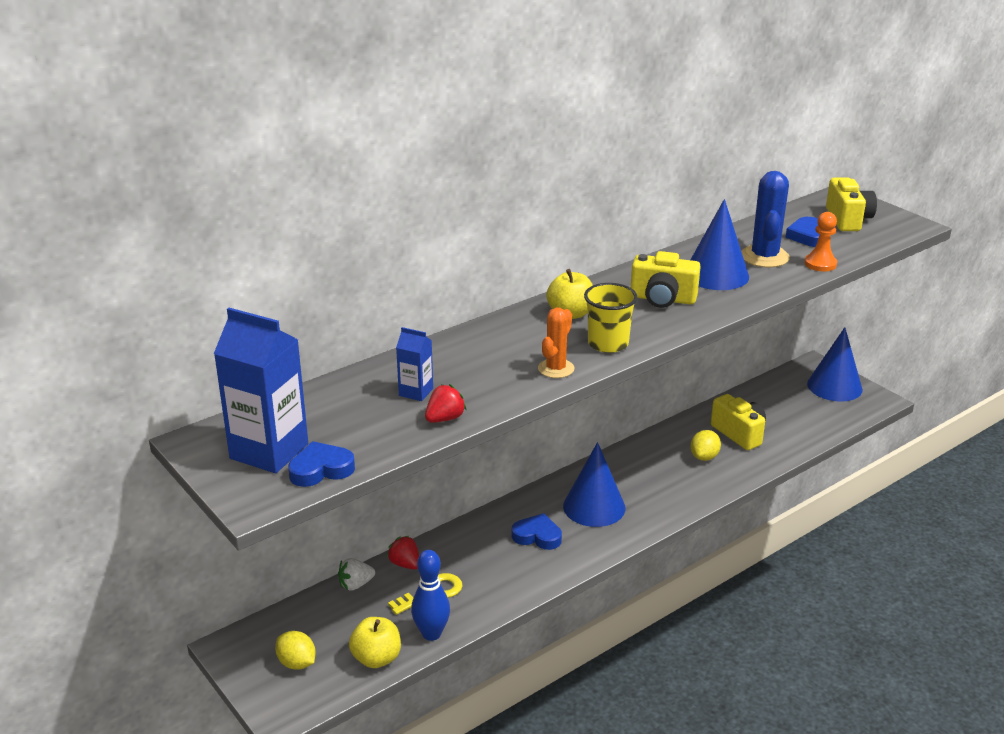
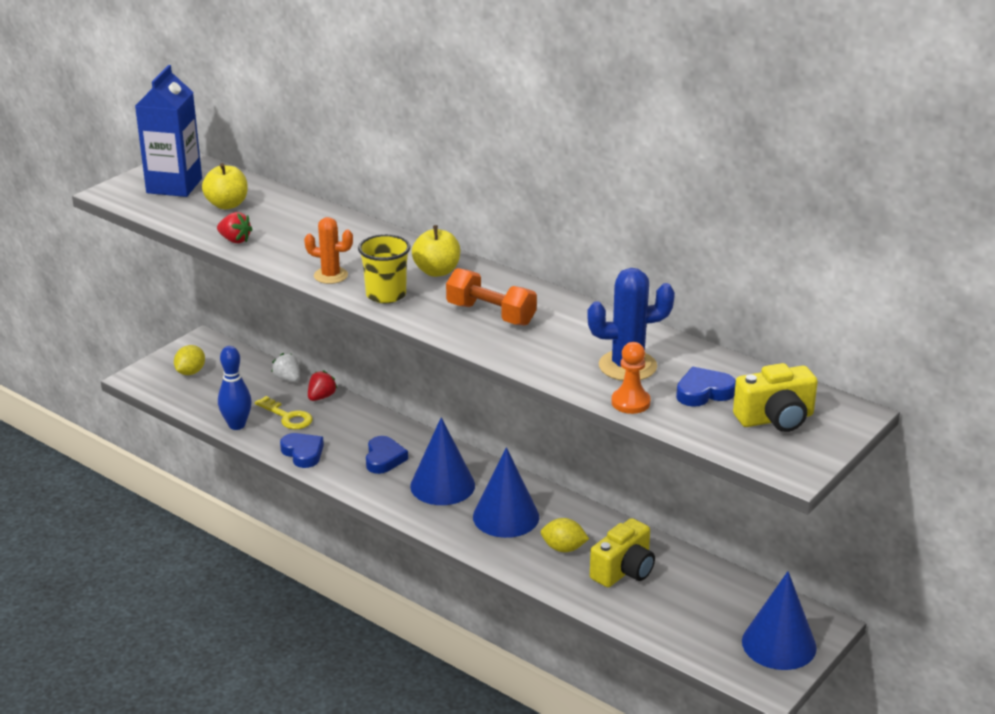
camera: 75 degrees right, 0 degrees up
(321, 469) = (154, 207): blue heart -> blue heart (303, 453)
(376, 658) = (202, 405): yellow apple -> yellow apple (227, 205)
(416, 392) = (272, 223): blue carton -> none
(662, 299) = (491, 314): yellow camera -> orange dumbbell
(716, 274) = (564, 340): blue cone -> blue cone (506, 516)

